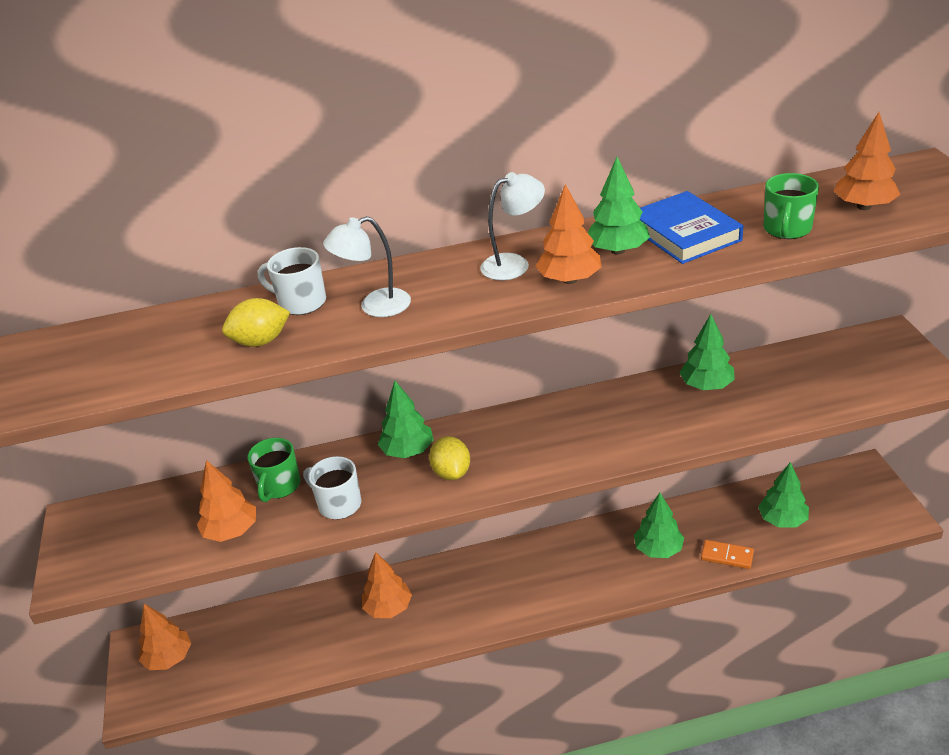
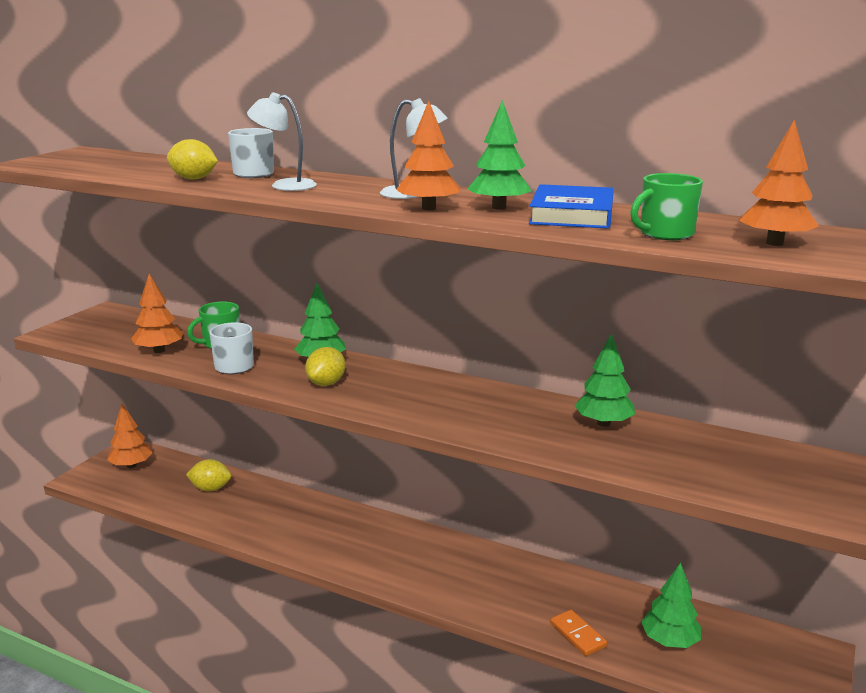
camera: 35 degrees right, 15 degrees down
(287, 628) = (210, 488): none -> yellow lemon
(388, 608) = (281, 514): orange tree -> none
(658, 549) = (523, 595): green tree -> none

